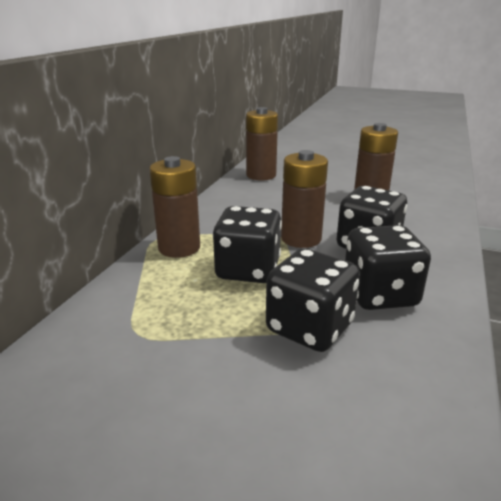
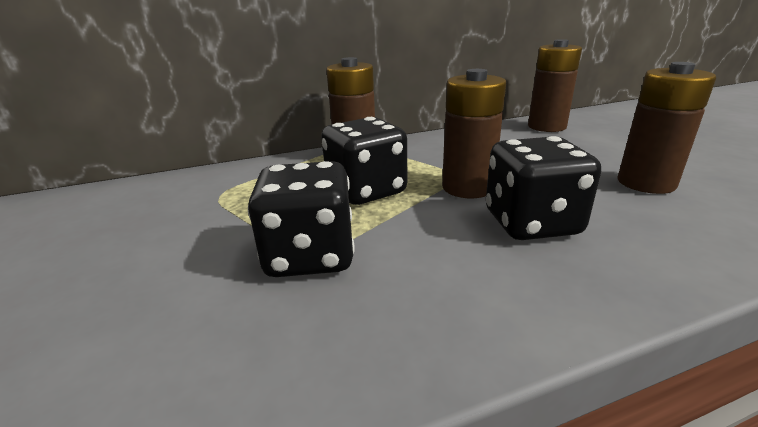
camera: 50 degrees right, 0 degrees up
(379, 294) = (435, 270): black dice -> none

